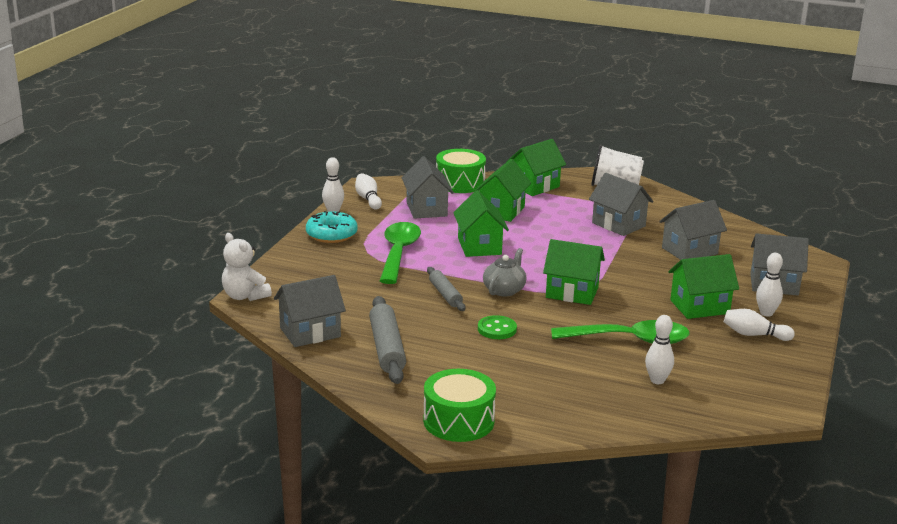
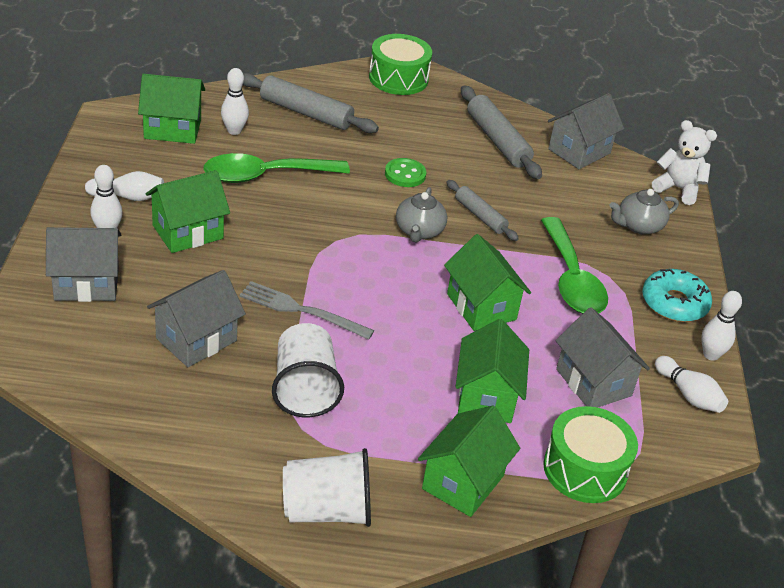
camera: 160 degrees right, 15 degrees up
(311, 276) = (638, 226): none -> grey teapot
(572, 292) = (341, 237): green house -> green house (172, 129)
(578, 391) = (306, 113): none -> grey rolling pin
(613, 257) = (301, 310): none -> grey fork
(618, 224) = (304, 389): grey house -> white cup

